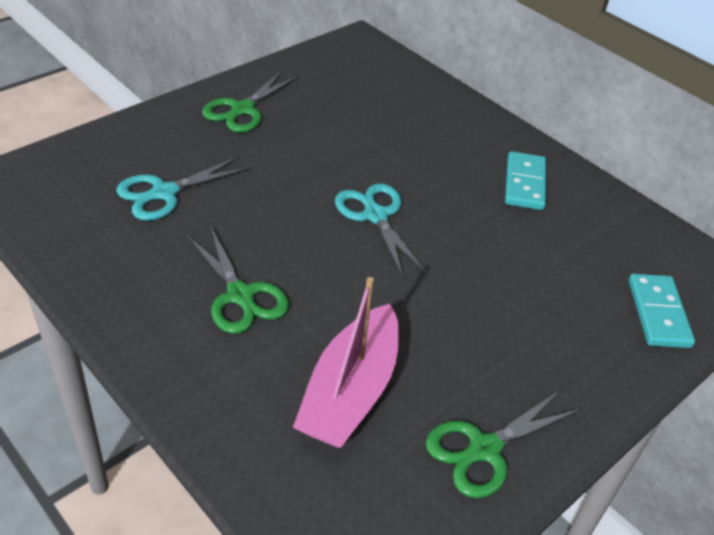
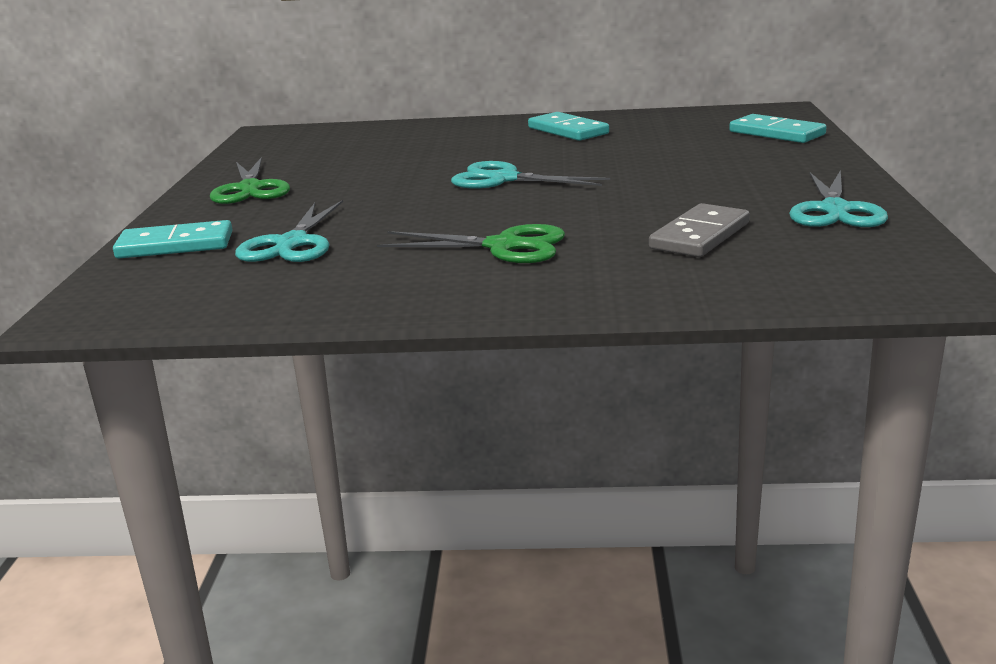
camera: 40 degrees left, 20 degrees down
(121, 146) = (175, 245): none -> turquoise domino
(350, 392) = (699, 236): pink boat -> grey domino
(484, 449) = (835, 210): green scissors -> turquoise scissors

